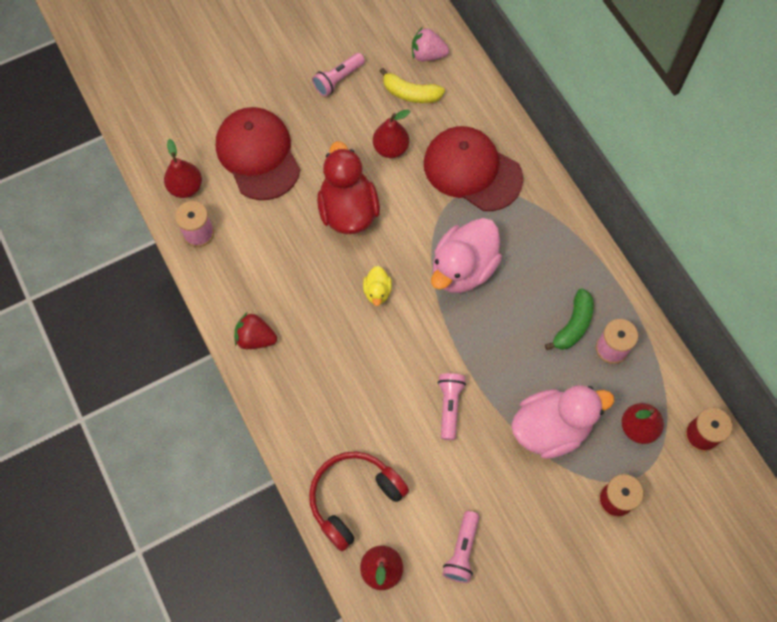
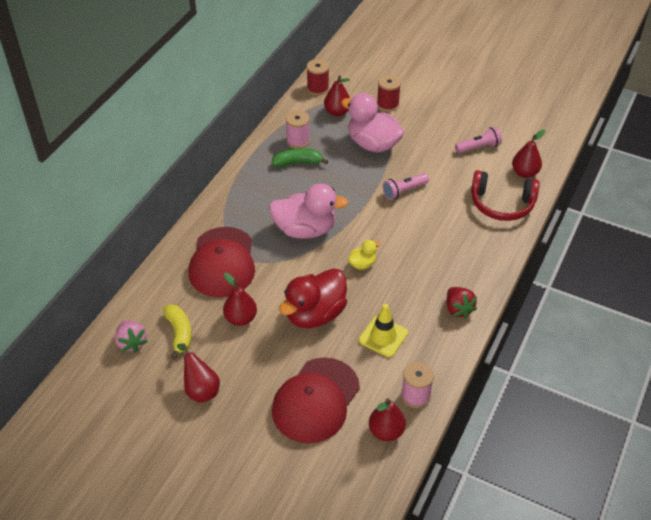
camera: 125 degrees left, 20 degrees down
(278, 250) = (383, 336): none -> yellow traffic cone
(338, 80) = (200, 389): pink flashlight -> red pear

